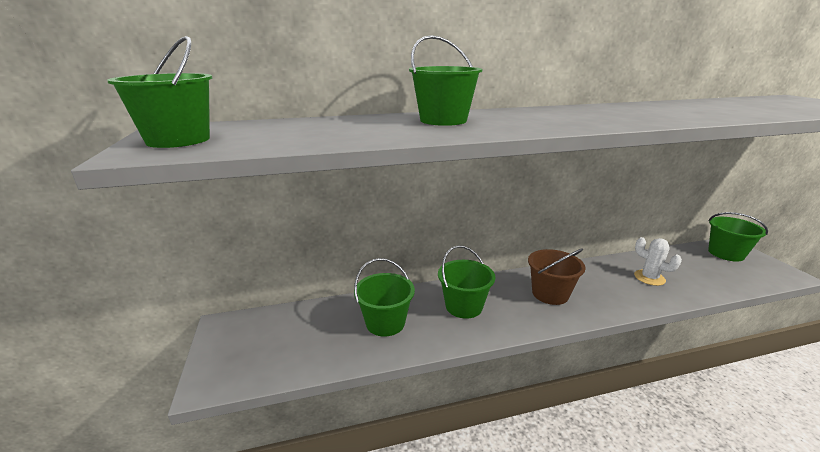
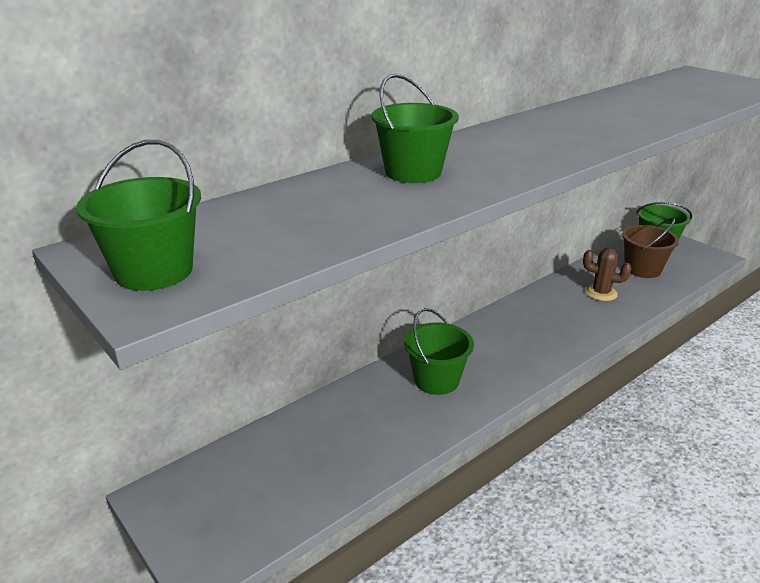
camera: 25 degrees left, 5 degrees up
(385, 323) = (362, 426): green bucket -> none
(550, 294) = (517, 338): brown bucket -> brown bucket (642, 269)
(649, 278) = (601, 293): white cactus -> brown cactus

